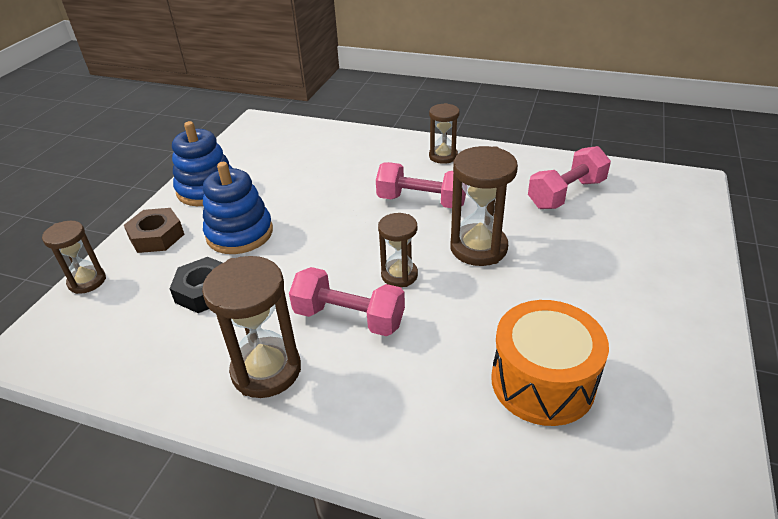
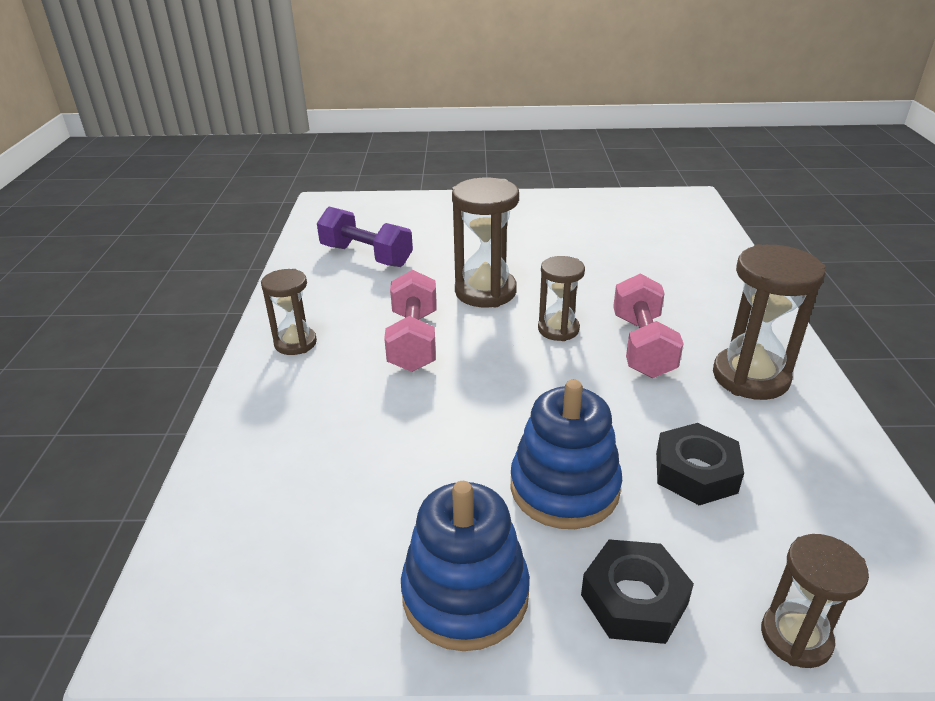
camera: 110 degrees left, 5 degrees down
(156, 236) = (634, 599): brown nut -> black nut
(542, 382) = (629, 247): orange drum -> none
(566, 194) = (366, 256): pink dumbbell -> purple dumbbell

